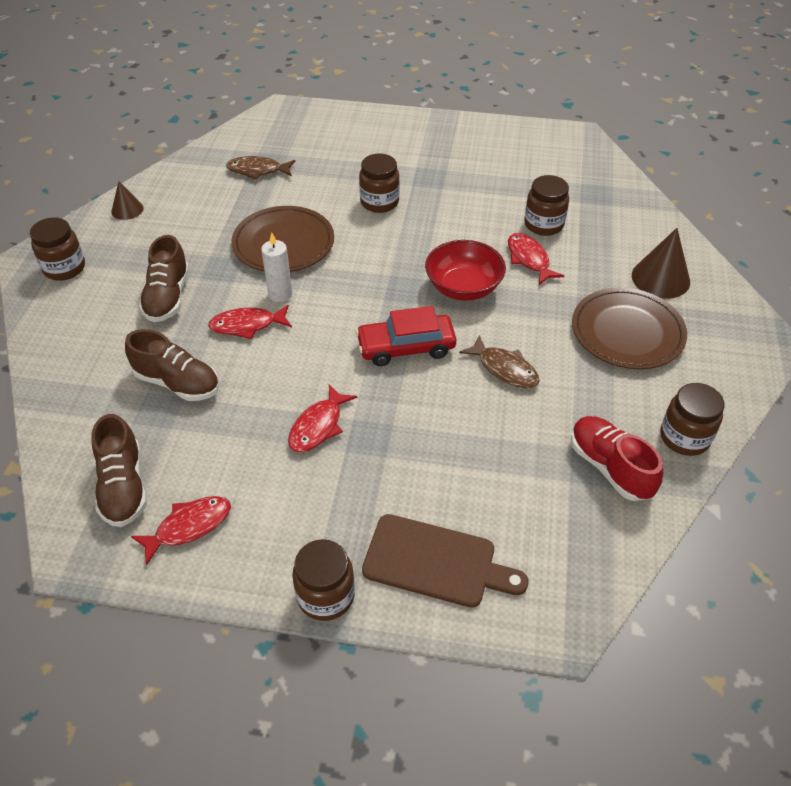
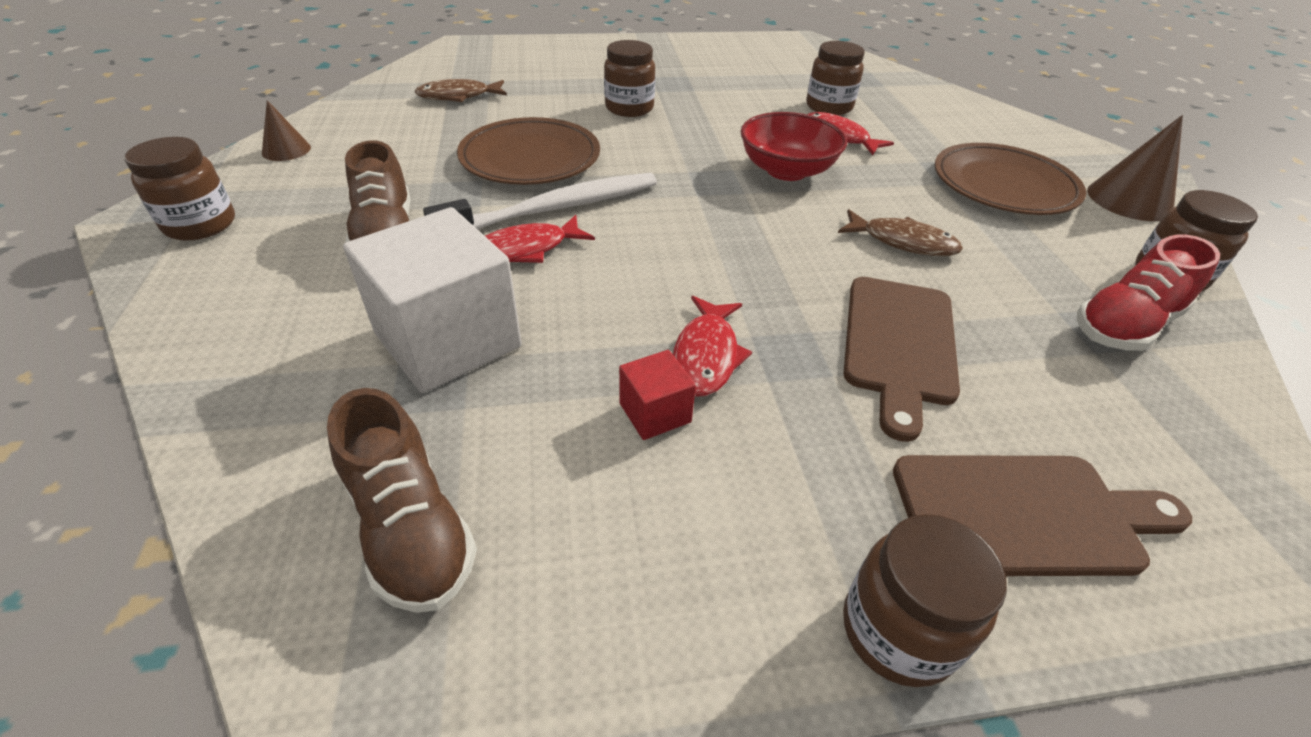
camera: 20 degrees left, 5 degrees down
(177, 383) = (448, 340): brown shoe -> white cube
(189, 527) = (572, 570): red fish -> none
(269, 455) = (655, 413): none -> red cube
(280, 294) = (555, 209): white candle -> white toothbrush
(406, 347) = (763, 239): red car -> none
(442, 446) = (899, 344): none -> brown cutting board
(610, 467) = (1124, 325): red shoe -> red shoe turned 75 degrees counterclockwise
(660, 278) = (989, 135): brown cone -> brown cone (1129, 200)

